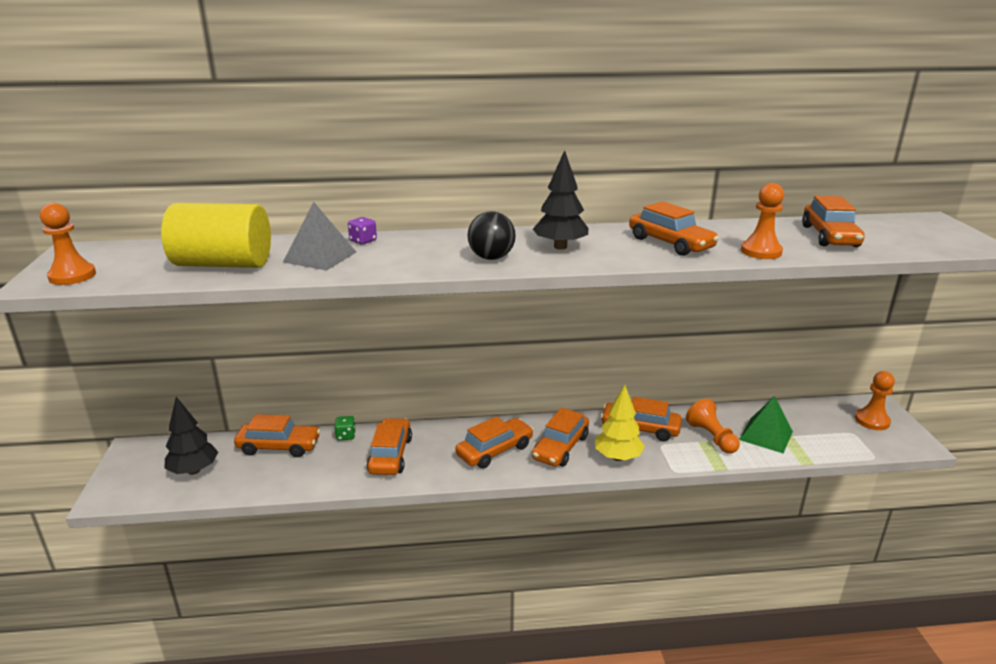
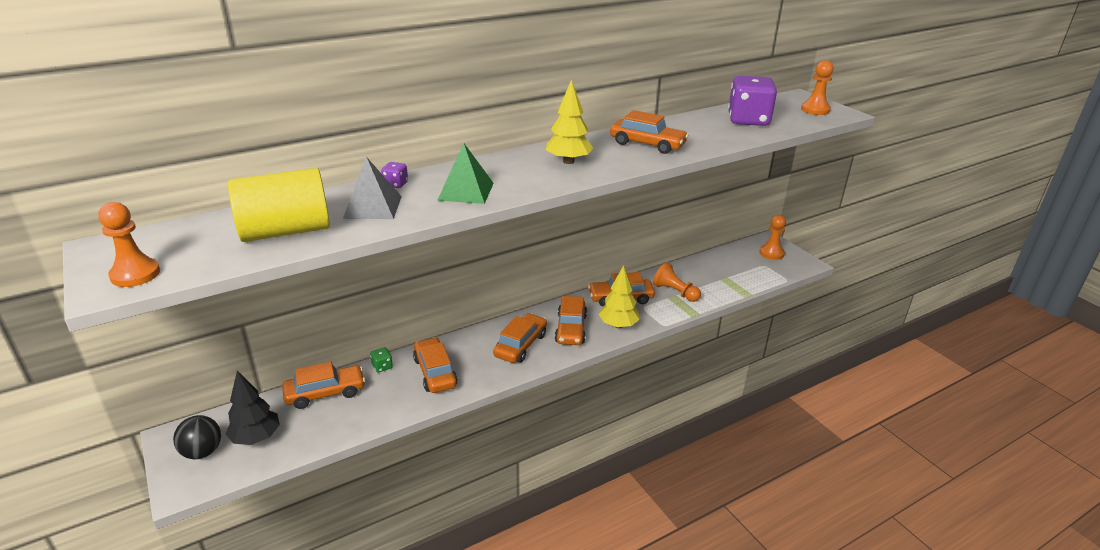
camera: 25 degrees left, 5 degrees up
(491, 258) = (523, 181): black ball -> black ball (202, 452)
(560, 247) = (568, 161): black tree -> yellow tree
(761, 251) = (714, 141): orange pawn -> orange pawn (815, 110)
(766, 435) = (710, 281): green pyramid -> green pyramid (466, 191)
(829, 236) = (748, 120): orange car -> purple dice

